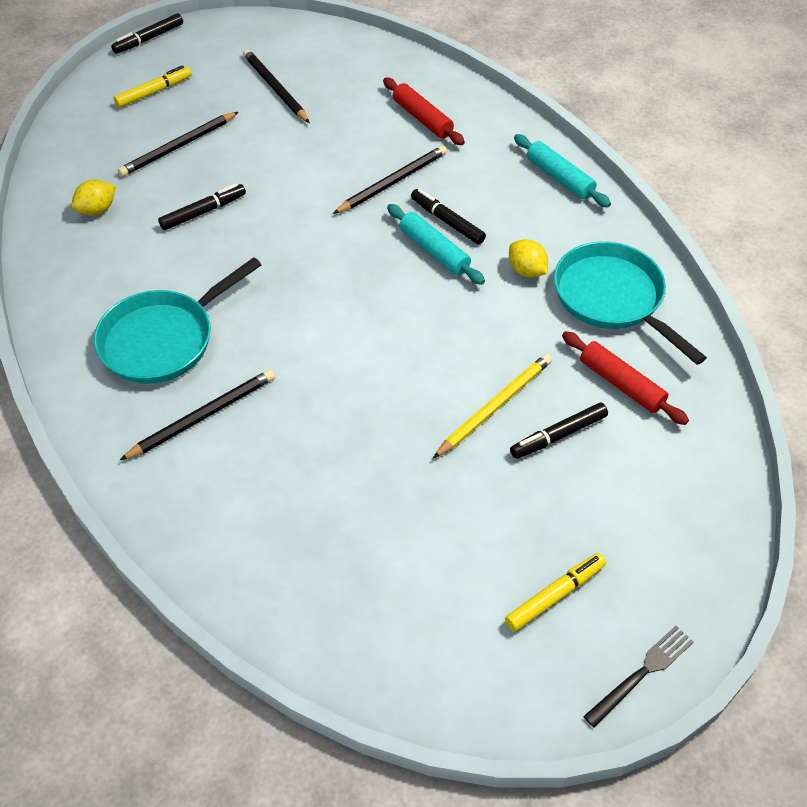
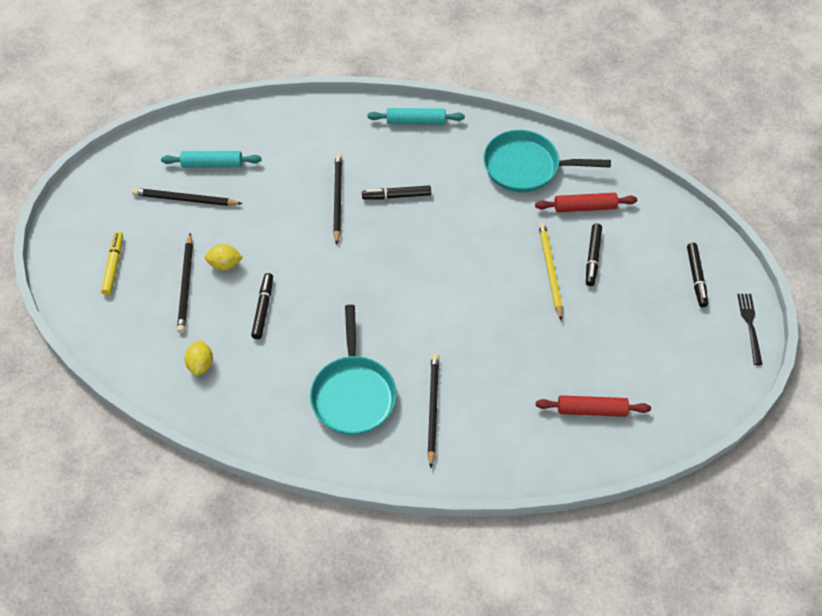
camera: 50 degrees left, 5 degrees up
(149, 39) = (51, 235): black marker -> black marker (696, 277)
(422, 118) = (297, 146): red rolling pin -> red rolling pin (591, 410)
(434, 251) = (413, 218): turquoise rolling pin -> turquoise rolling pin (212, 164)
(526, 271) = (470, 188): yellow lemon -> yellow lemon (225, 264)
(555, 595) = (683, 328): yellow marker -> none

